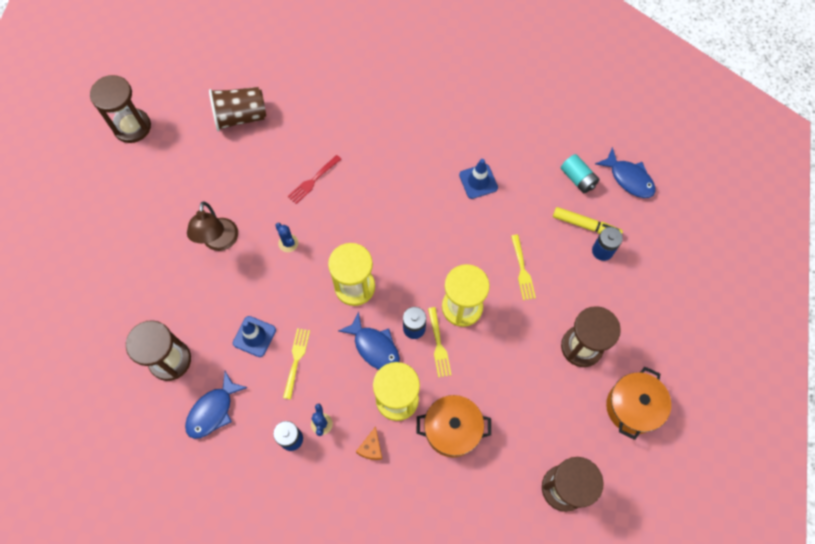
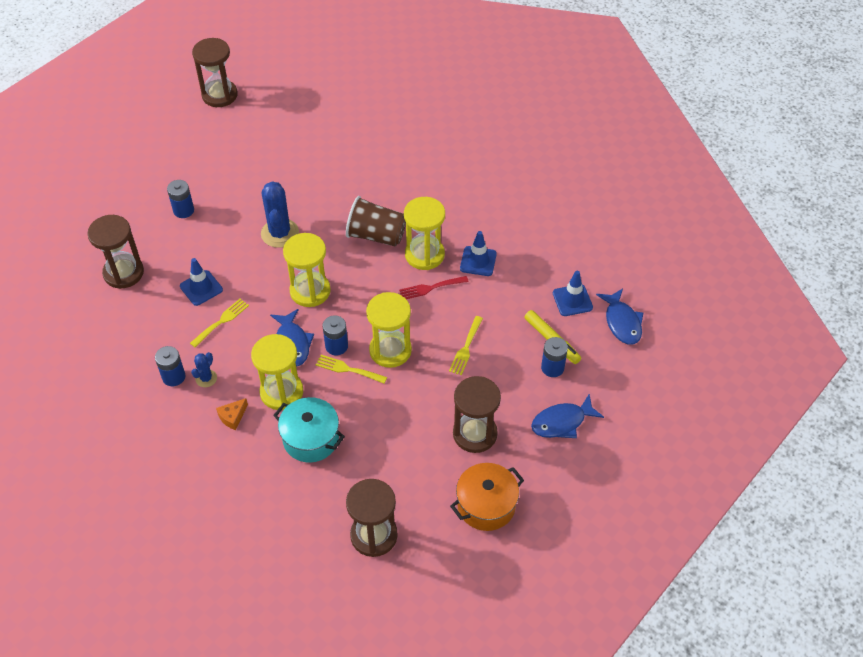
camera: 30 degrees right, 15 degrees down
(182, 265) = (183, 210): none -> blue battery
(213, 411) = (128, 325): blue fish -> blue fish (562, 422)
(219, 242) = (225, 207): brown lamp -> none
(240, 116) = (311, 124): brown cup -> brown cup (376, 235)
(288, 243) = (280, 233): blue cactus -> blue cactus, size x1.93
(313, 181) = (334, 197): red fork -> red fork (430, 288)
(429, 198) = (424, 255): none -> yellow hourglass
(439, 345) = (348, 369): yellow fork -> yellow fork turned 90 degrees clockwise
(452, 429) = (311, 439): orange pot -> turquoise pot
(578, 178) = (572, 300): turquoise battery -> blue traffic cone

